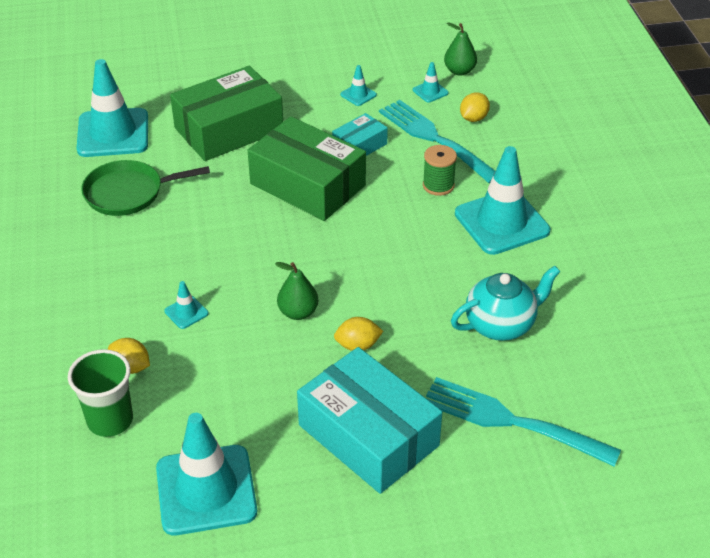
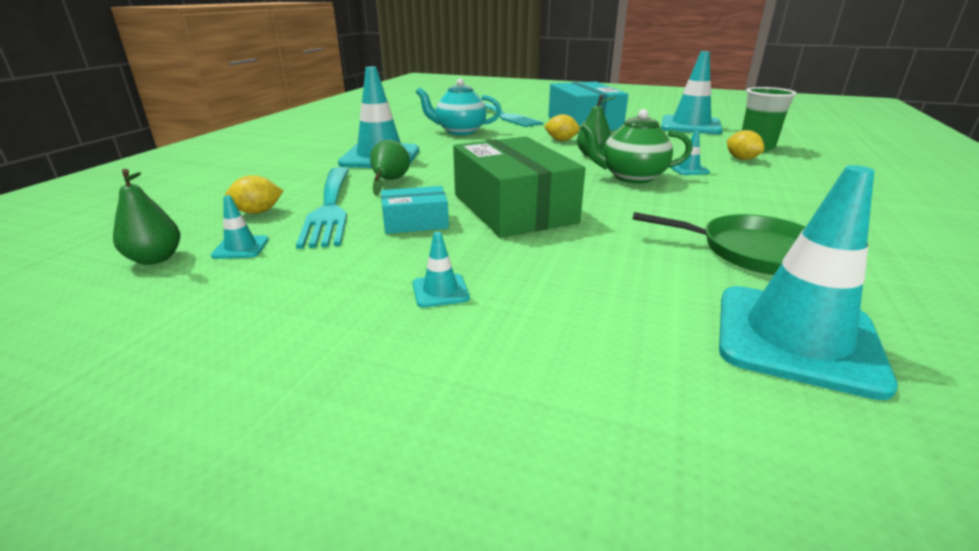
camera: 150 degrees left, 15 degrees down
(229, 129) = (569, 284): green box -> none
(238, 272) = (631, 177): none -> green teapot
(358, 95) = (330, 272): turquoise traffic cone -> turquoise traffic cone (440, 291)
(438, 185) = (389, 181): green spool -> green pear

